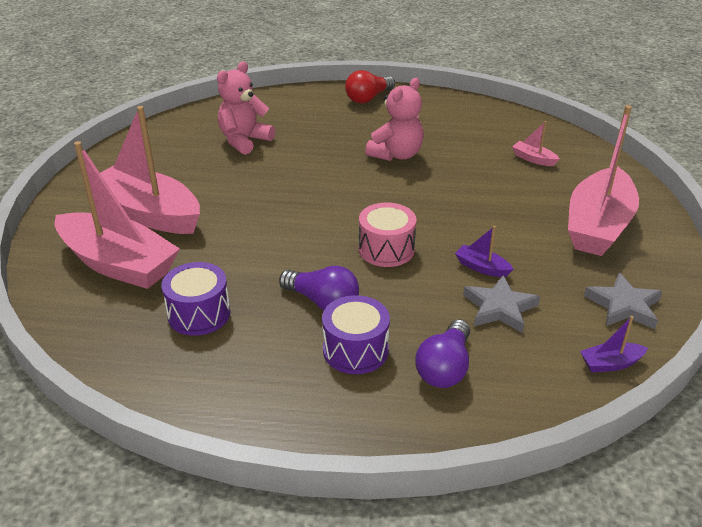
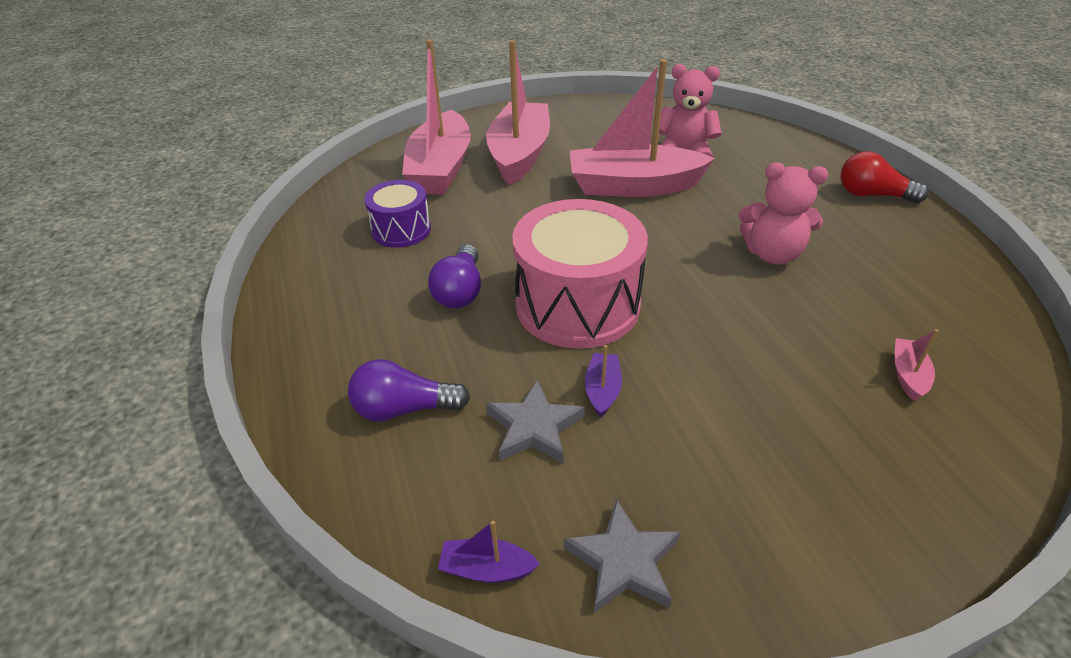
camera: 65 degrees right, 5 degrees up
(355, 350) = (400, 336): purple drum -> none
(386, 249) = (577, 305): pink drum -> pink drum, size x1.84
(598, 226) = (802, 490): pink boat -> pink boat (633, 186)
(610, 364) = (487, 569): purple boat -> purple boat turned 45 degrees counterclockwise

